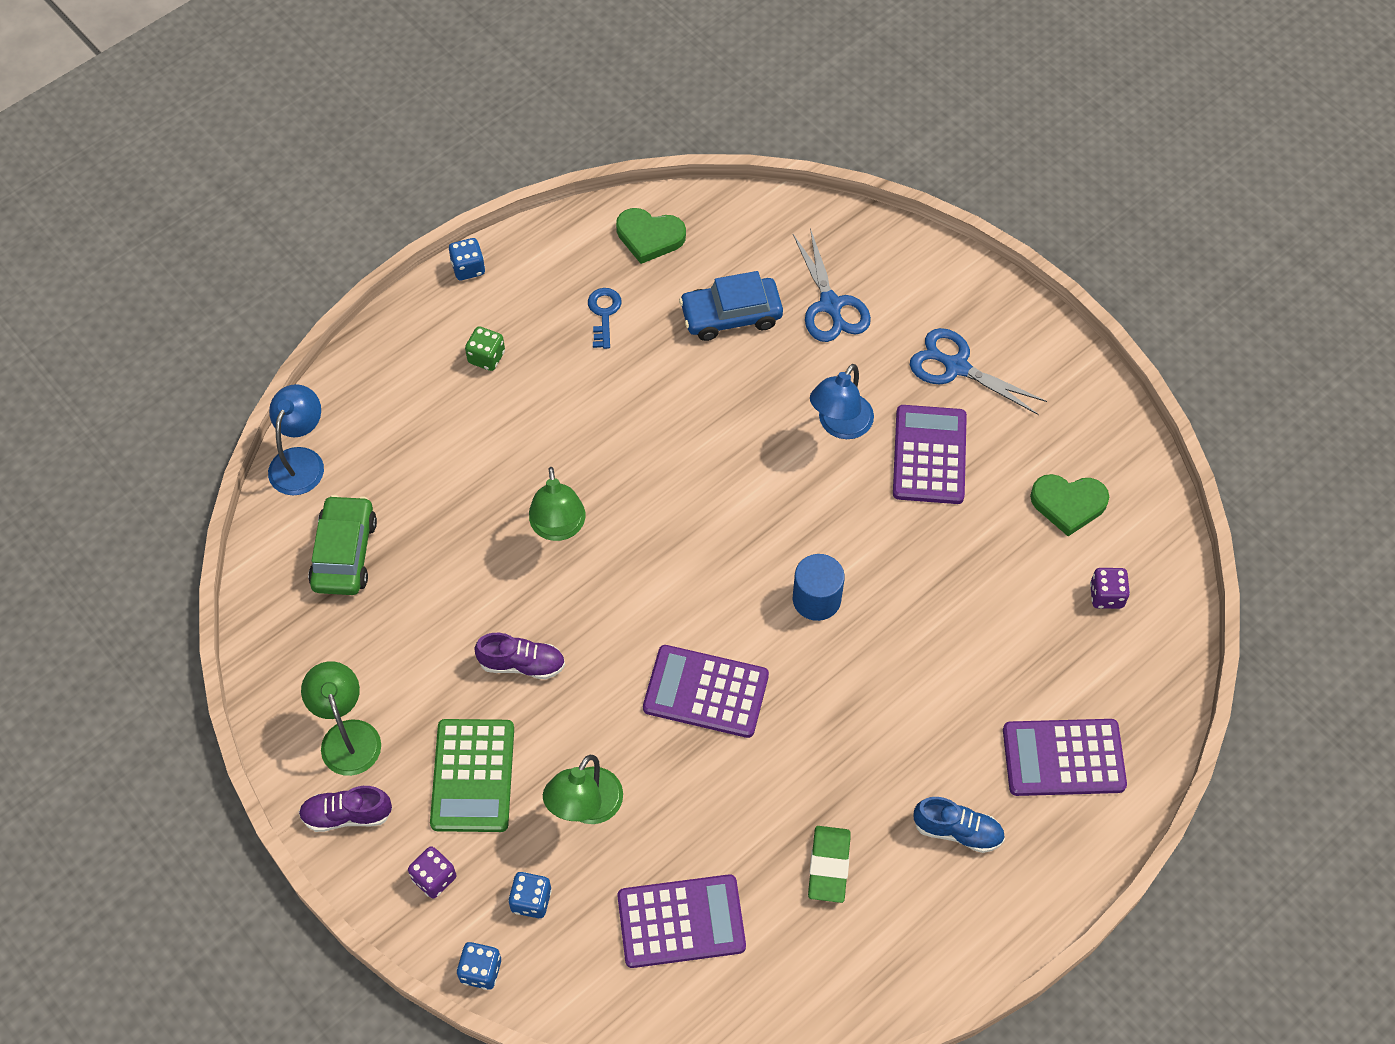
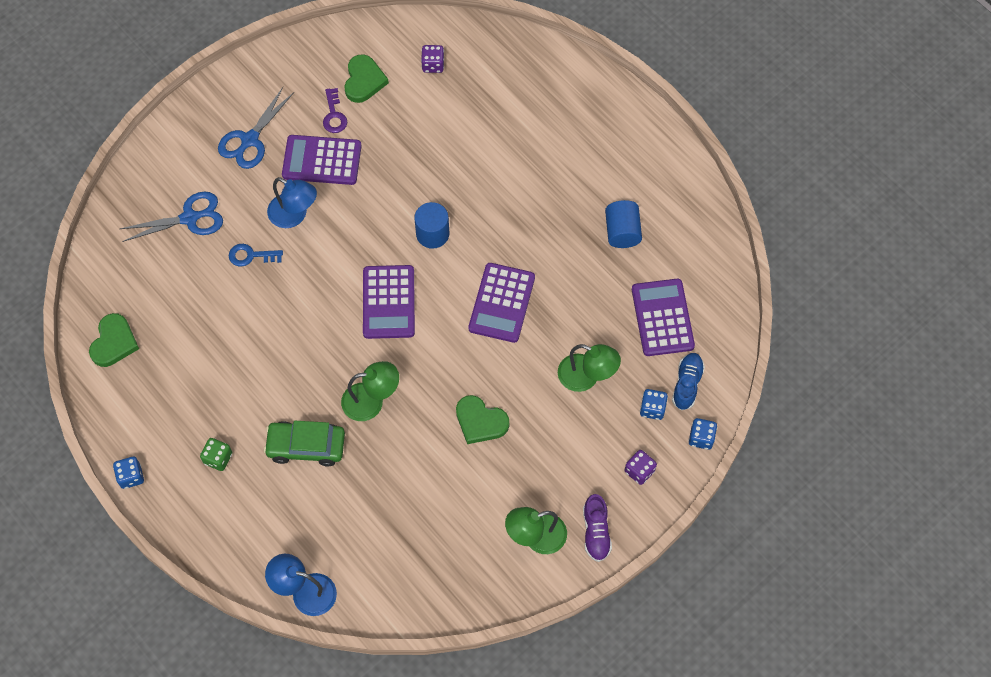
camera: 90 degrees left, 5 degrees up
(344, 553) = (388, 551): green car -> green car (306, 446)
(472, 776) = (565, 450): green calculator -> none
(522, 664) = (480, 421): purple shoe -> green heart
(604, 314) = (184, 374): blue key -> blue key (251, 256)
(731, 315) = (193, 285): blue car -> none
(829, 866) = (622, 232): green eraser -> blue cylinder
(957, 831) = (596, 159): blue shoe -> blue shoe (687, 384)
(1006, 467) = (334, 115): none -> purple key
(1063, 758) = (546, 98): purple calculator -> purple calculator (388, 302)

